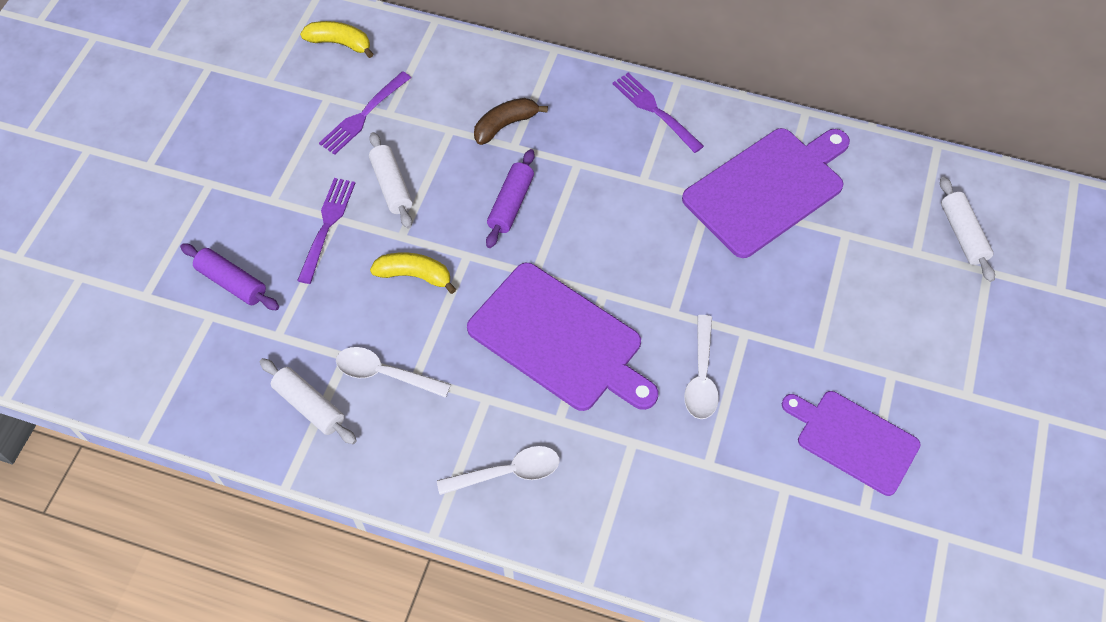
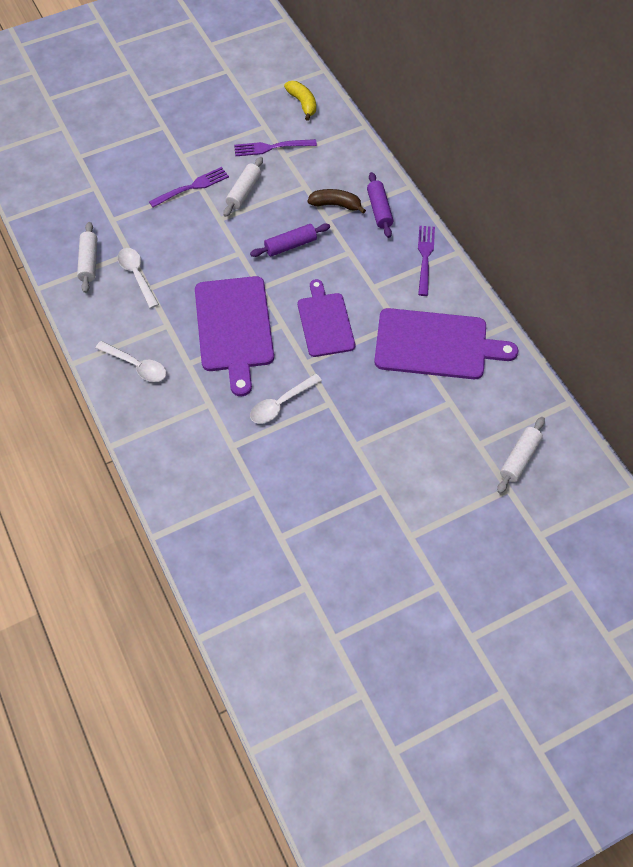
camera: 45 degrees right, 0 degrees up
(232, 282) = (121, 180): purple rolling pin -> purple rolling pin (379, 210)
(414, 275) = (203, 242): yellow banana -> none
(853, 440) = (319, 501): purple cutting board -> purple cutting board (325, 322)

